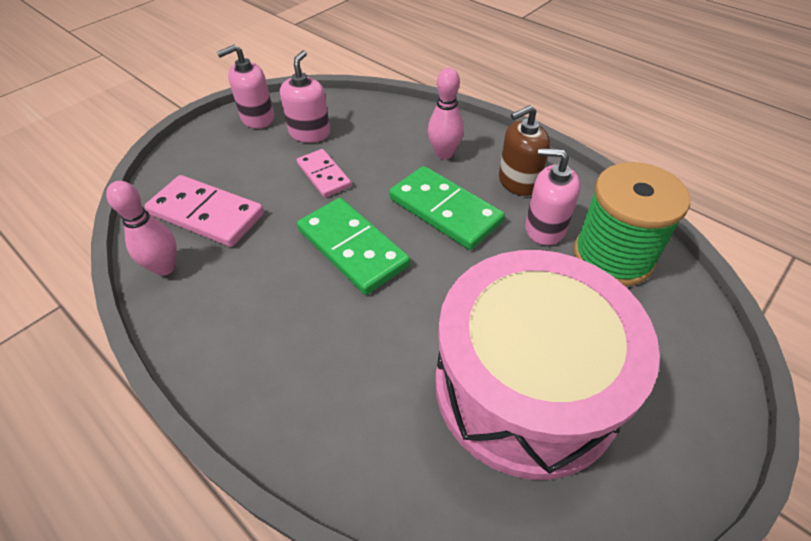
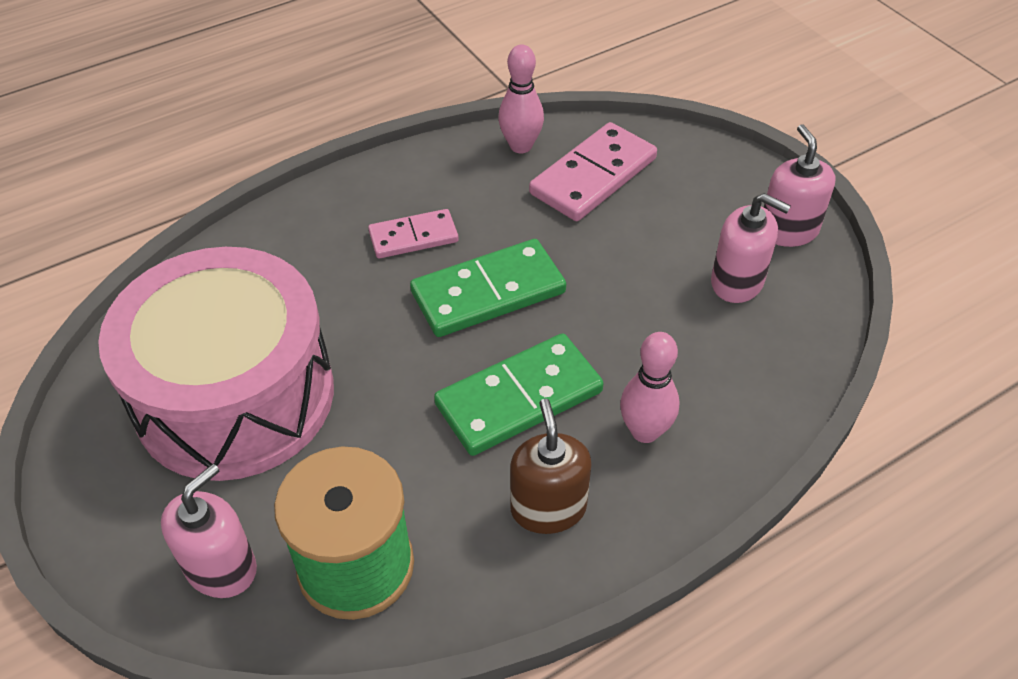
camera: 105 degrees right, 0 degrees up
(324, 175) = (634, 285): pink domino -> pink domino (413, 237)
(545, 228) = (440, 504): pink soap dispenser -> pink soap dispenser (221, 568)

